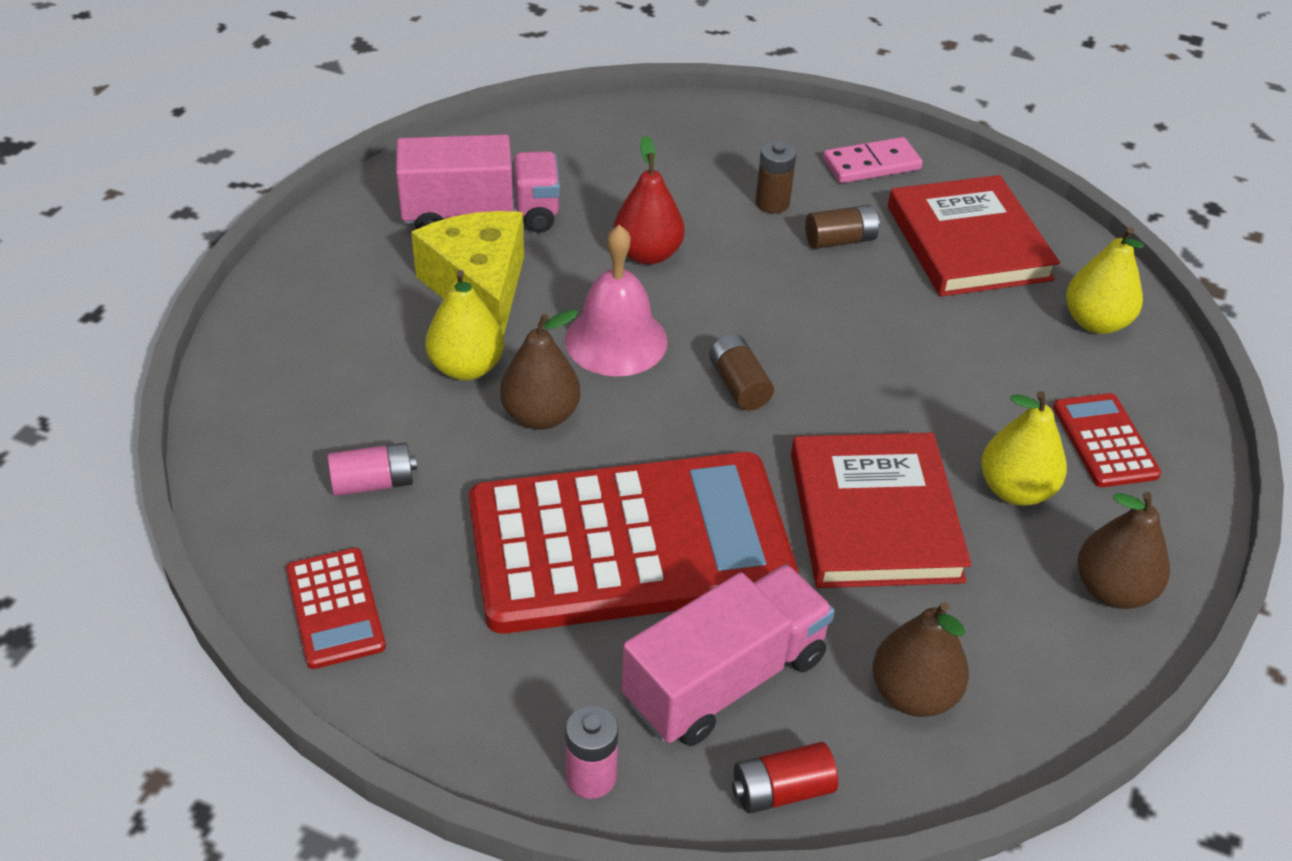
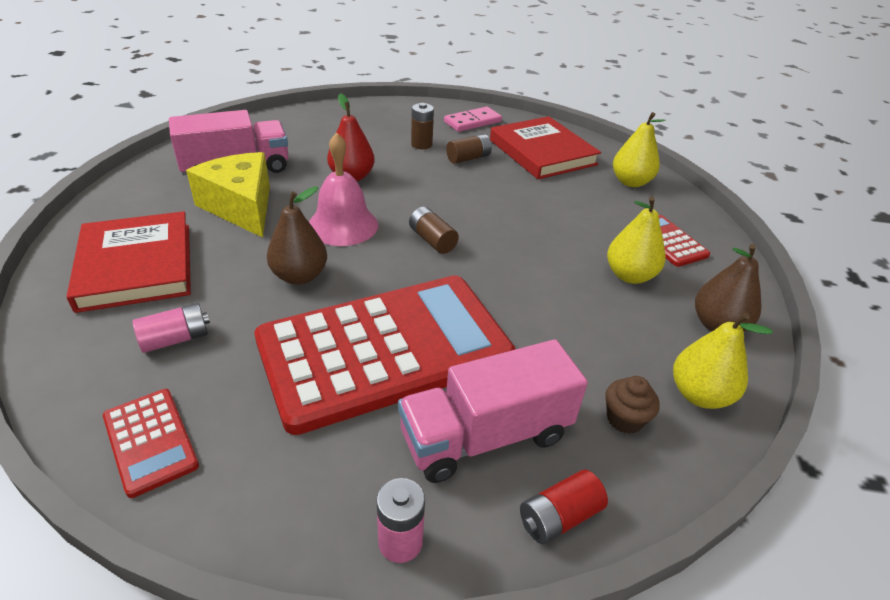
camera: 15 degrees left, 5 degrees down
(466, 367) = (239, 254): yellow pear -> yellow pear (699, 395)
(725, 679) = (485, 436): pink truck -> pink truck turned 150 degrees counterclockwise
(875, 517) = (549, 305): red book -> red book (136, 266)
(913, 694) = (624, 419): brown pear -> brown cupcake

